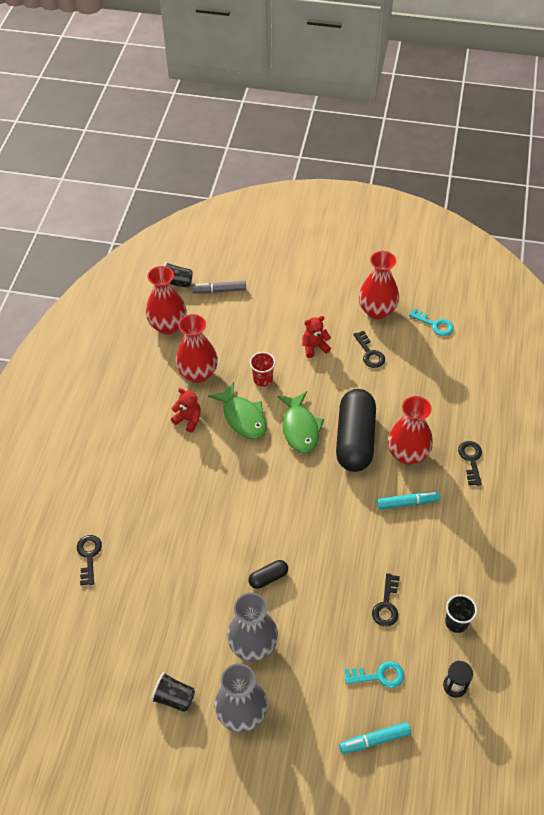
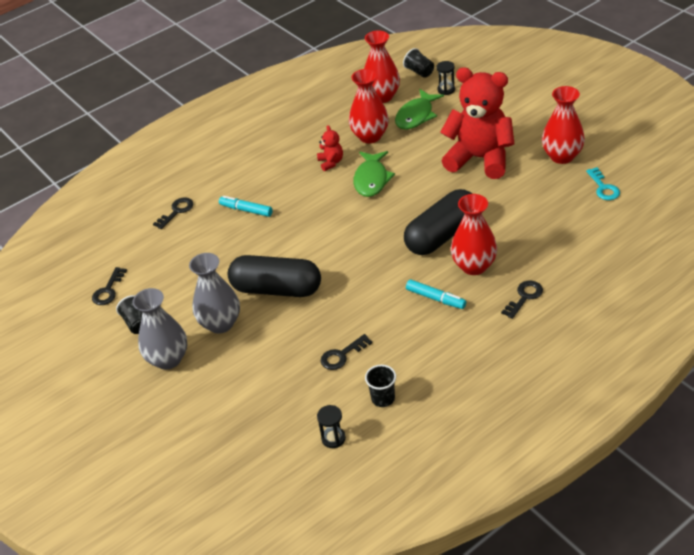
camera: 45 degrees right, 10 degrees down
(219, 291) = (446, 90): grey marker -> black hourglass
(263, 379) = (414, 162): red cup -> none
(268, 578) = (276, 289): black capsule -> black capsule, size x2.33
(300, 428) = (407, 207): green fish -> green fish (416, 116)
(314, 347) = (480, 158): red teddy bear -> red teddy bear, size x2.44
(370, 353) = (521, 183): black key -> black key (108, 290)
(374, 740) = (236, 433): turquoise marker -> turquoise marker (246, 210)
(379, 675) = (285, 396): turquoise key -> none

